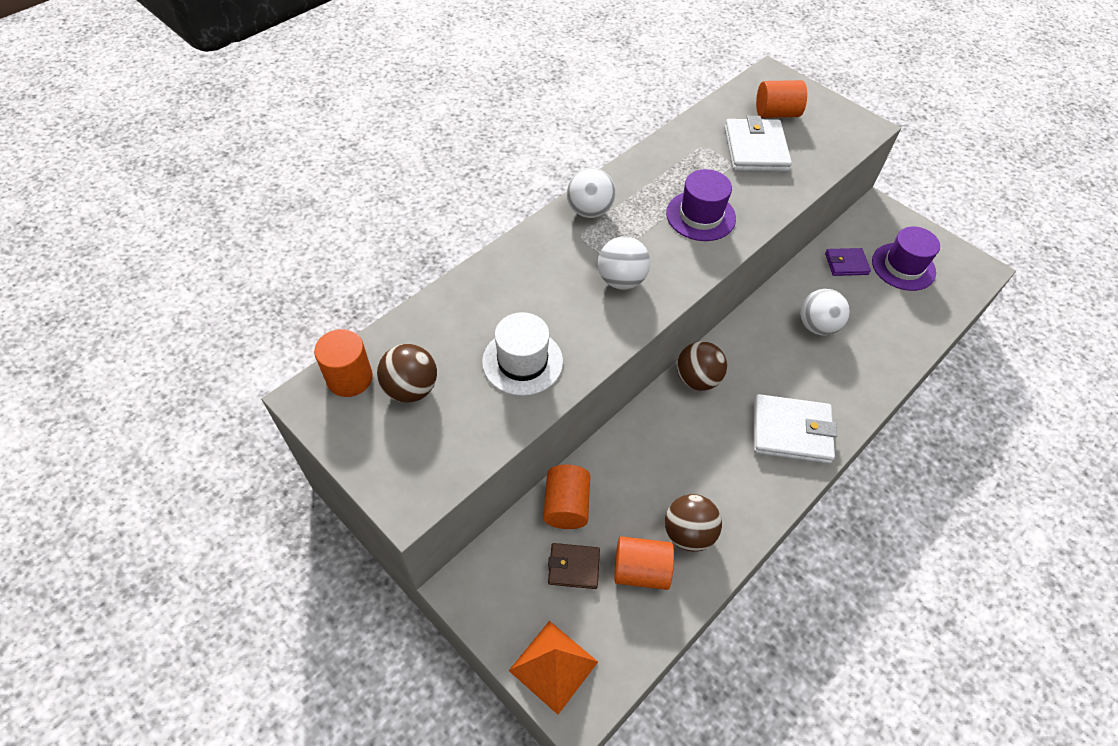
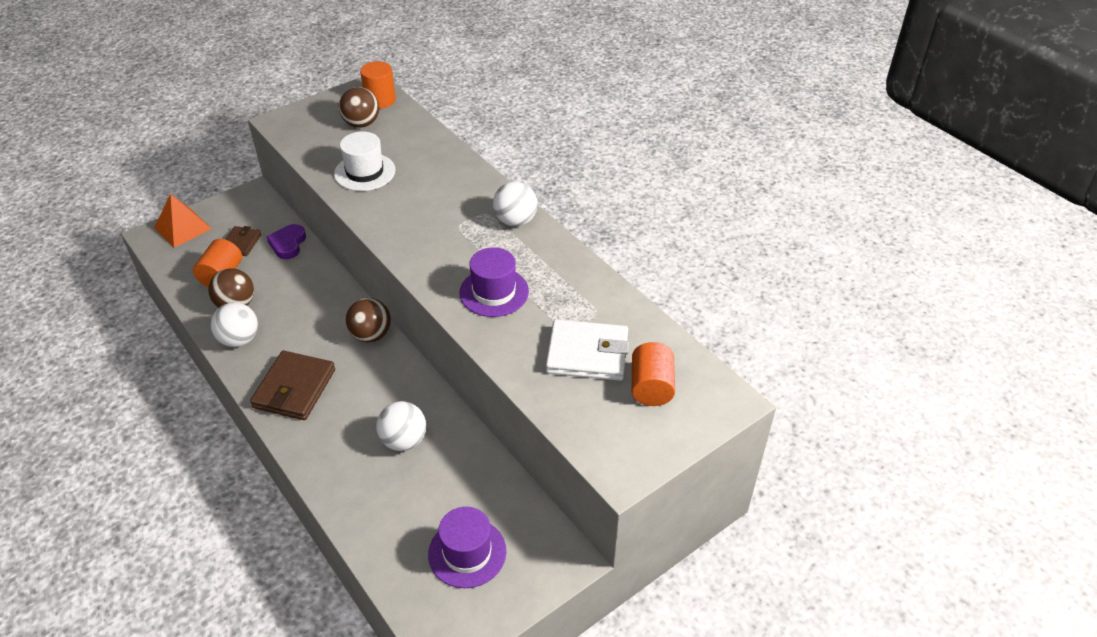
camera: 100 degrees right, 10 degrees down
(566, 506) = (288, 244): orange cylinder -> purple heart
(621, 280) = (428, 230): white ball -> white ball (239, 339)
(791, 432) = (294, 388): white wallet -> brown wallet
(846, 264) = (483, 493): purple wallet -> none

